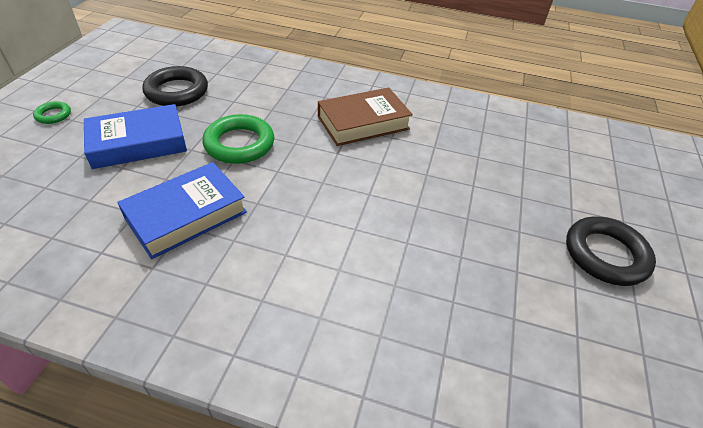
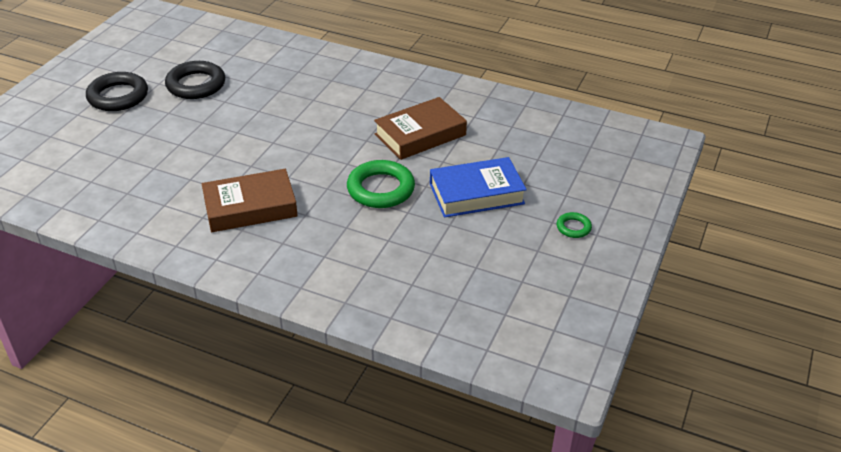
camera: 170 degrees left, 5 degrees down
(177, 91) = (454, 255): black ring -> black ring (196, 85)
(186, 215) = (420, 134): blue book -> brown book

